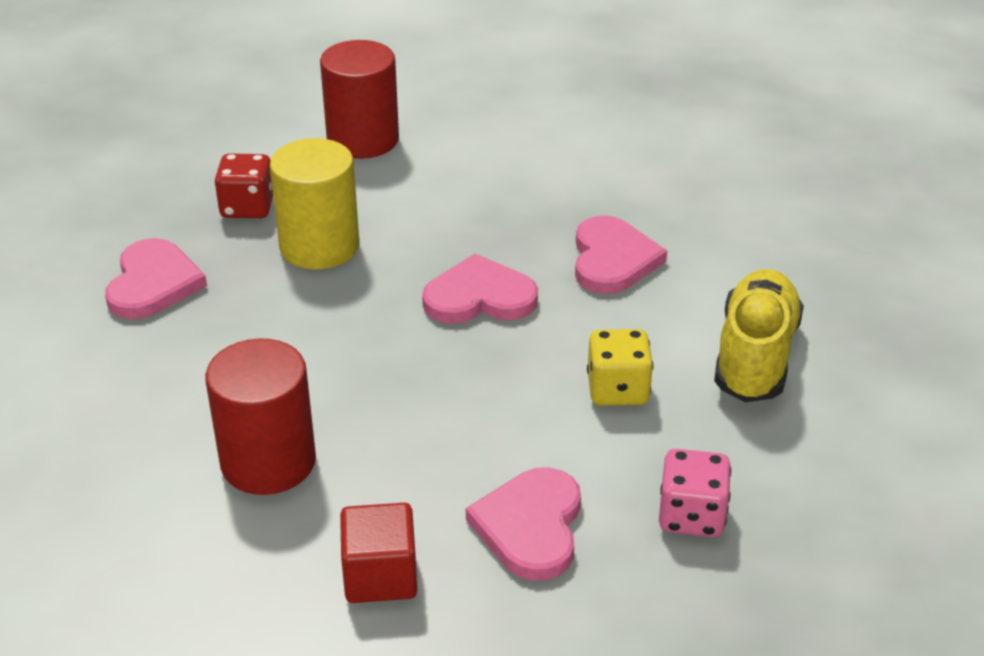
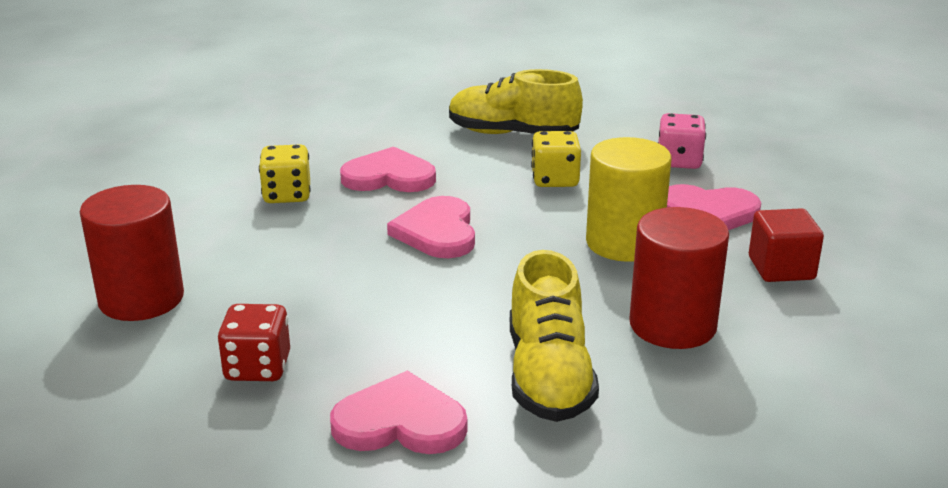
camera: 90 degrees left, 10 degrees down
(197, 368) = (548, 376): none -> yellow shoe
(319, 246) = (345, 316): yellow cylinder -> yellow cylinder (624, 243)
(561, 195) = (287, 195): none -> yellow dice

